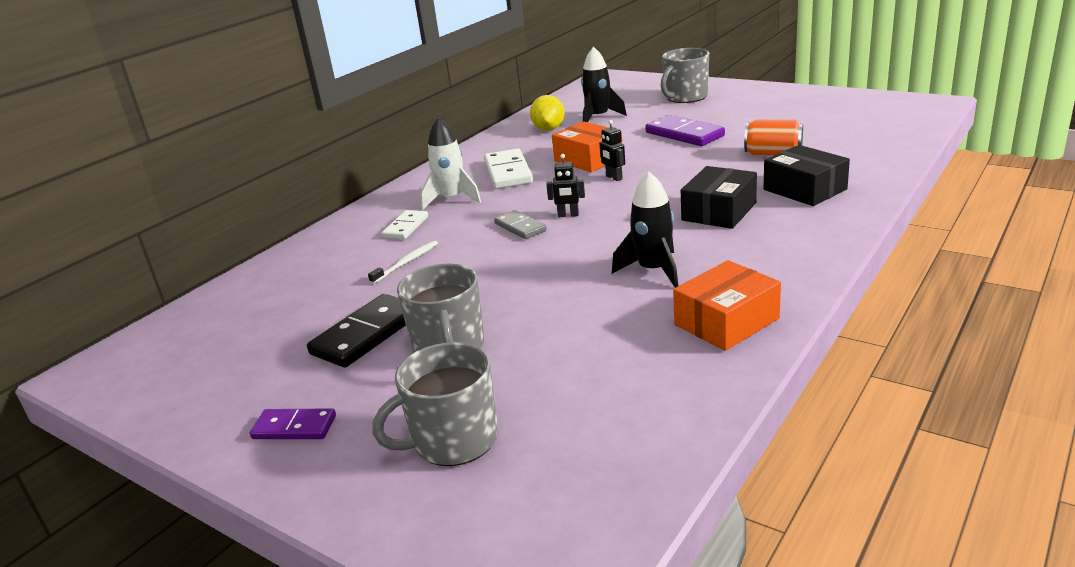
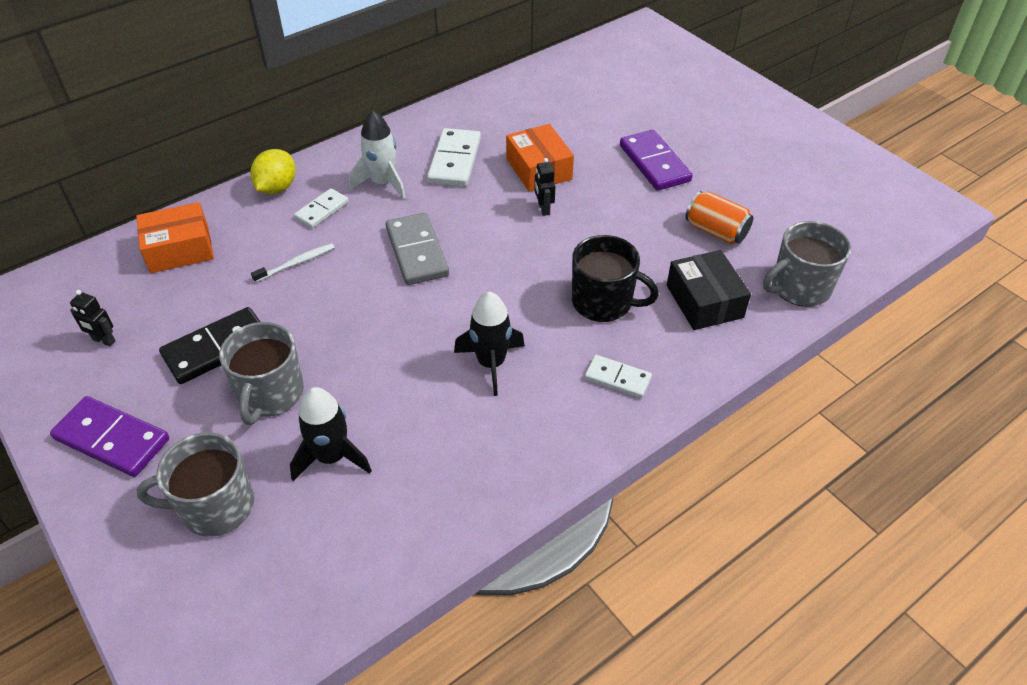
camera: 15 degrees right, 20 degrees up
(294, 427) = (112, 439): purple domino -> purple domino, size x1.64
(520, 227) = (417, 252): grey domino -> grey domino, size x1.64
(548, 129) = (532, 102): yellow lemon -> yellow lemon (277, 188)
(568, 215) = (468, 251): black robot -> black robot (103, 341)
(598, 117) = (591, 100): black rocket -> black rocket (331, 457)
(685, 97) = (698, 97): grey mug -> grey mug (799, 287)
(719, 211) = (603, 302): black box -> black mug
(726, 321) = (506, 459): orange box -> orange box (179, 249)
(777, 248) = (617, 378): none -> white domino

